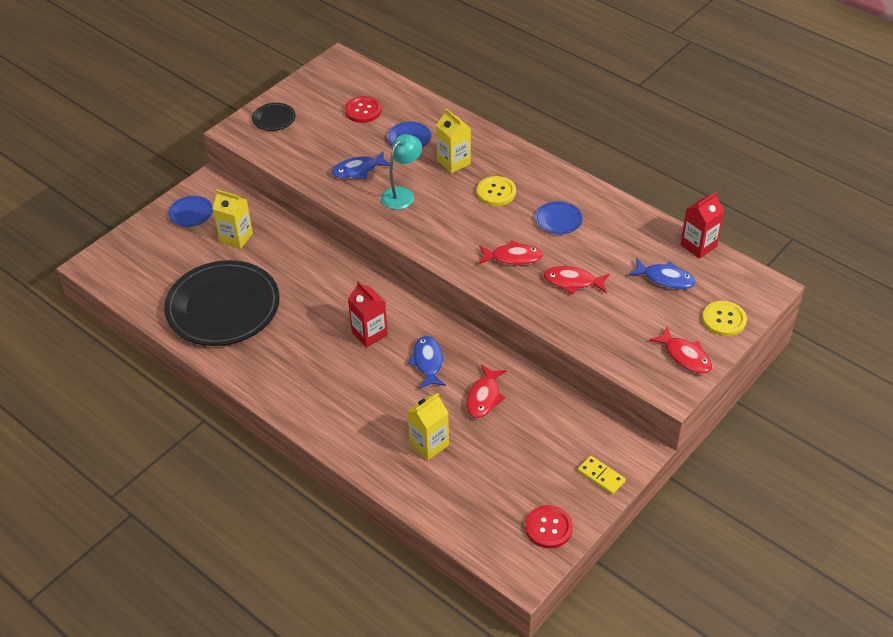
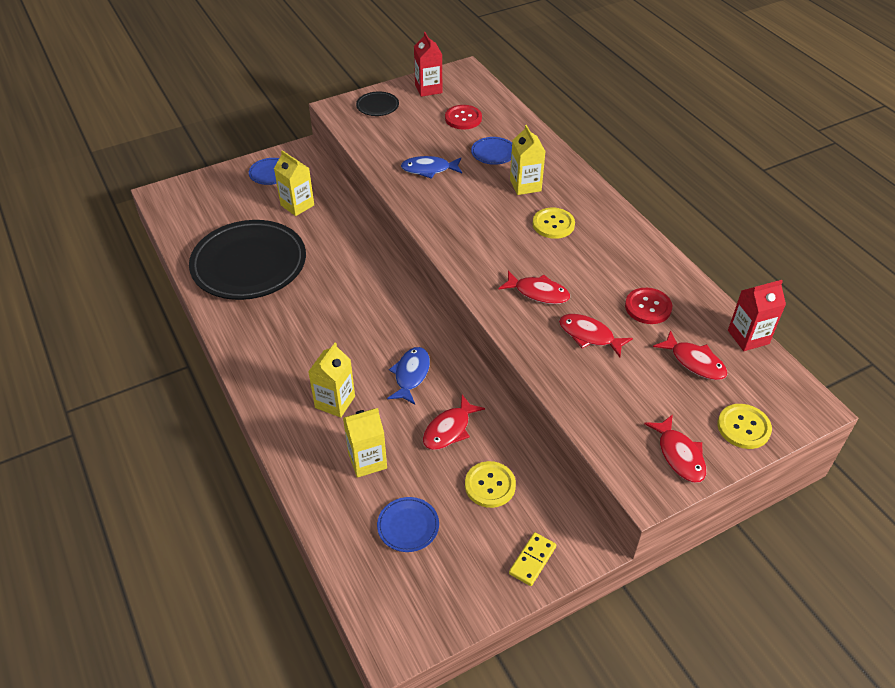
camera: 20 degrees right, 0 degrees up
(369, 333) = (369, 329): red carton -> red carton (428, 89)
(374, 405) = (335, 402): none -> yellow carton
(402, 194) = (459, 202): turquoise lamp -> none
(540, 431) = (490, 485): none -> yellow button
(548, 527) = (446, 599): red button -> red button (648, 307)
(558, 220) = (604, 268): blue plate -> blue plate (408, 526)
(601, 476) = (532, 560): yellow domino -> yellow domino turned 60 degrees clockwise
(665, 279) = (694, 362): blue fish -> red fish

